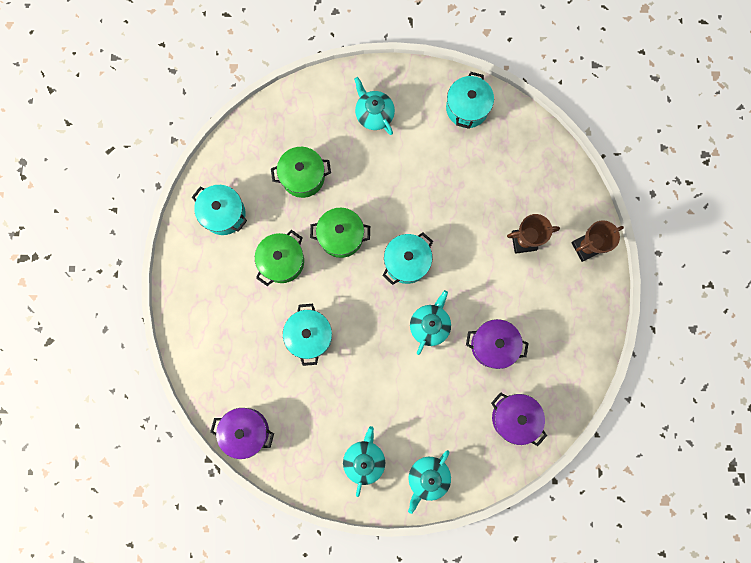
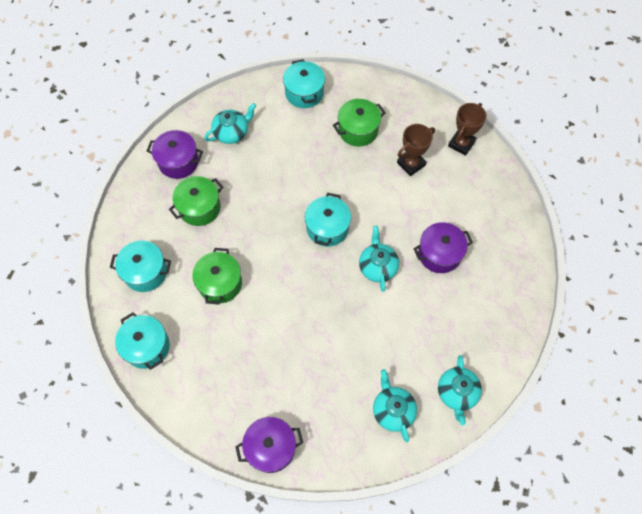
camera: 30 degrees left, 15 degrees down
(309, 336) = (280, 331): turquoise pot -> turquoise pot (147, 346)
(341, 236) = (260, 237): green pot -> green pot (358, 130)
(374, 114) = (232, 132): turquoise teapot -> turquoise teapot turned 120 degrees clockwise
(514, 417) = (494, 301): purple pot -> purple pot (178, 162)

